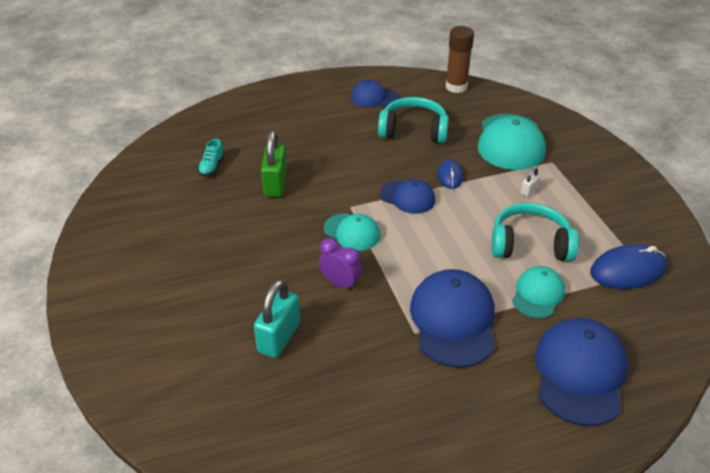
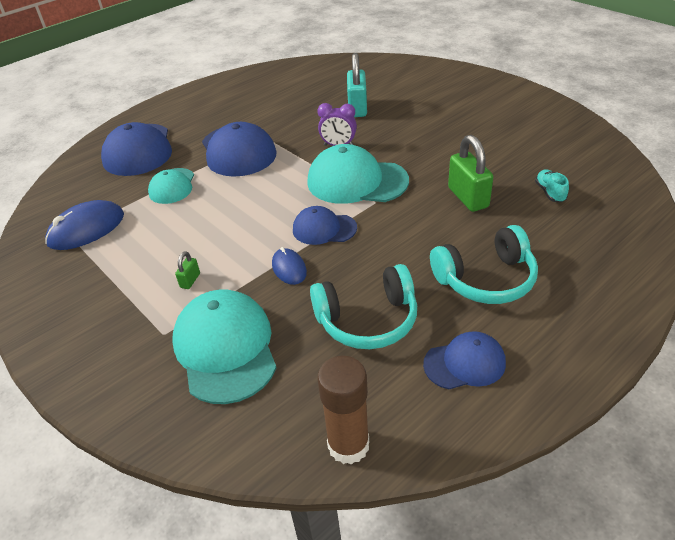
camera: 160 degrees right, 0 degrees up
(352, 232) = (357, 181): turquoise cap -> turquoise cap, size x1.72
(529, 191) = (190, 280): white padlock -> green padlock
(530, 244) = (183, 223): turquoise headphones -> turquoise headphones (486, 279)

